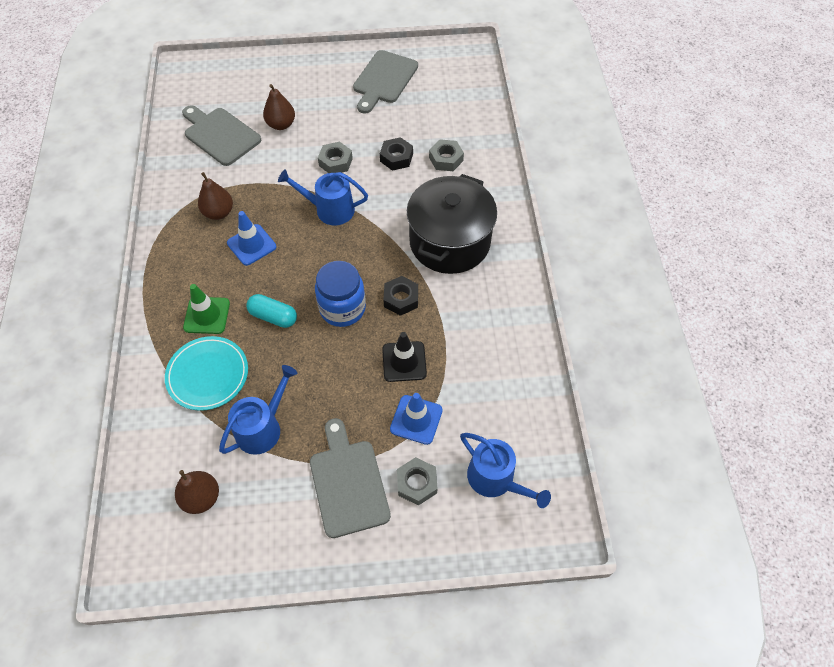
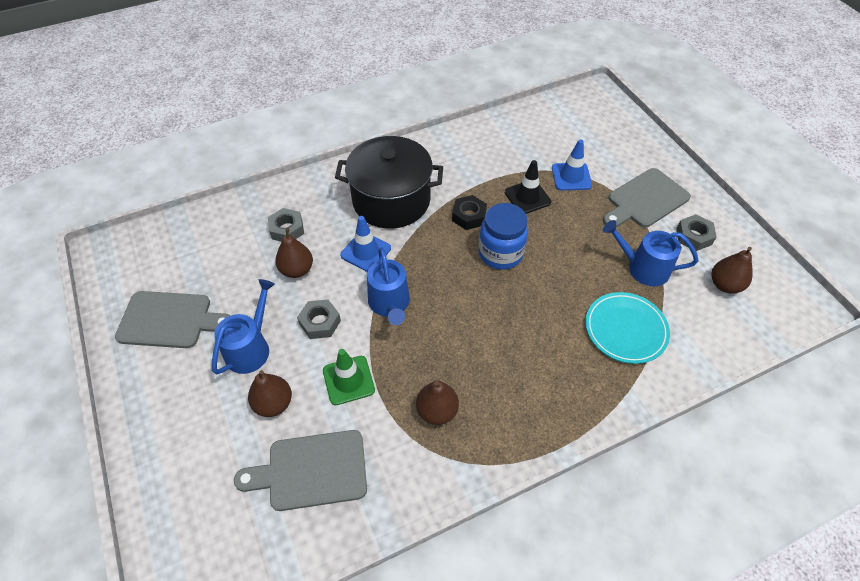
camera: 110 degrees left, 5 degrees down
(207, 315) = (568, 360): green traffic cone -> green traffic cone (348, 380)
(220, 135) = (311, 471): grey cutting board -> grey cutting board turned 60 degrees clockwise
(251, 245) = (466, 357): blue traffic cone -> blue traffic cone (365, 252)
(273, 316) = (538, 302): turquoise capsule -> none
(396, 157) = (297, 270): black nut -> brown pear
(417, 483) = (618, 163): grey nut -> grey nut (693, 236)
(495, 479) = (586, 126): blue watering can -> blue watering can (250, 348)

